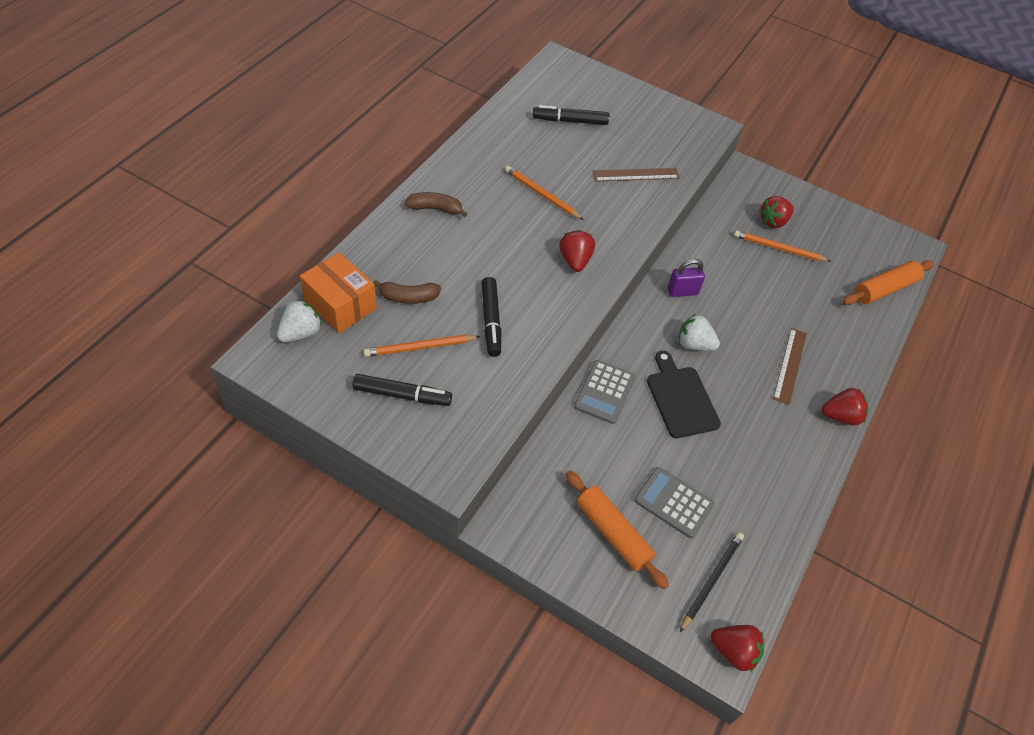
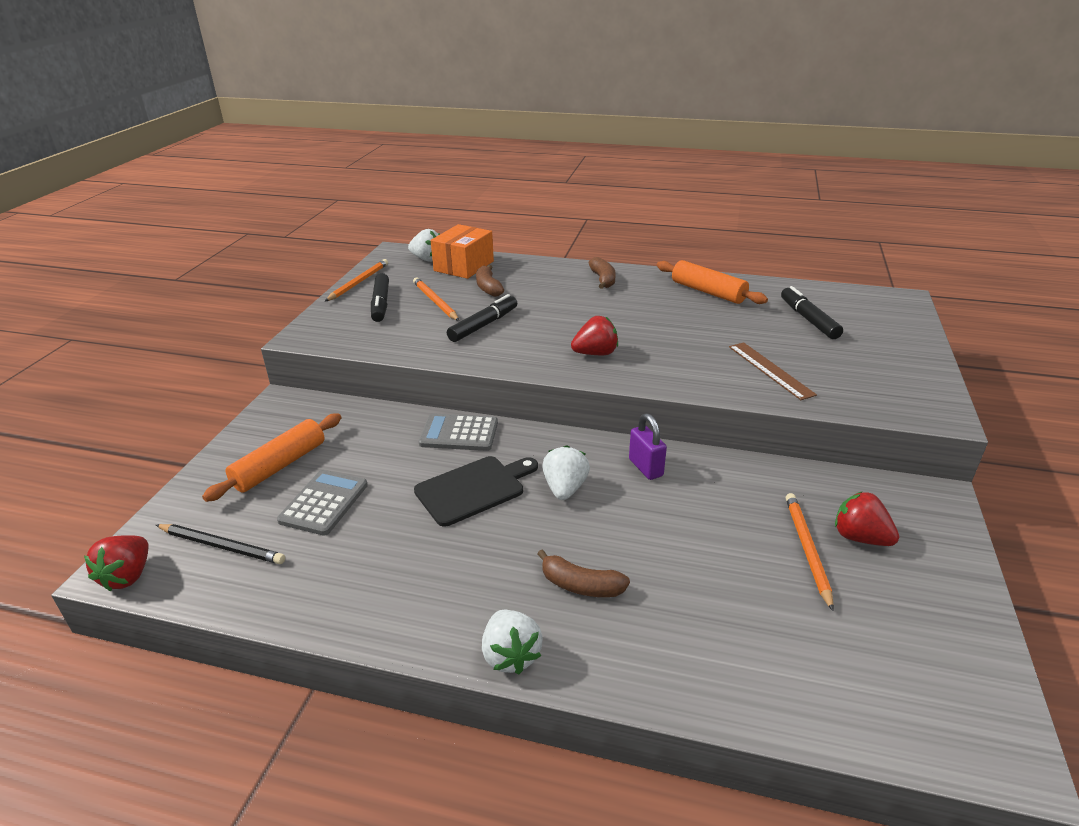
camera: 80 degrees right, 20 degrees down
(491, 321) = (483, 325): black marker -> black marker turned 150 degrees clockwise
(541, 195) = (674, 322): orange pencil -> orange pencil (358, 282)
(790, 365) = (580, 585): brown ruler -> brown banana
(840, 416) = (510, 655): red strawberry -> white strawberry
(884, 289) = (838, 703): orange rolling pin -> orange rolling pin (708, 292)

